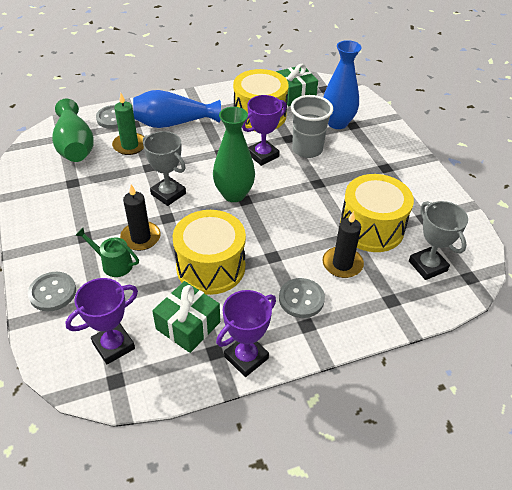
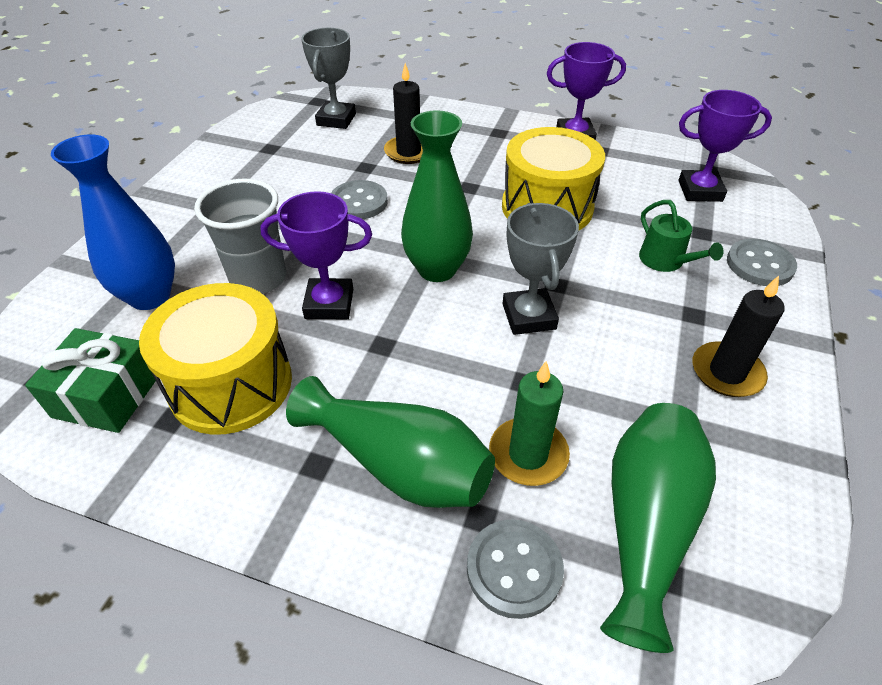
camera: 140 degrees left, 0 degrees up
(140, 238) = (611, 275): black candle -> black candle (727, 372)
(173, 123) = (399, 465): blue vase -> green vase
(188, 325) = (612, 174): green gift -> none
(301, 299) = (482, 147): grey button -> grey button (359, 202)
(371, 228) = (334, 163): yellow drum -> none

